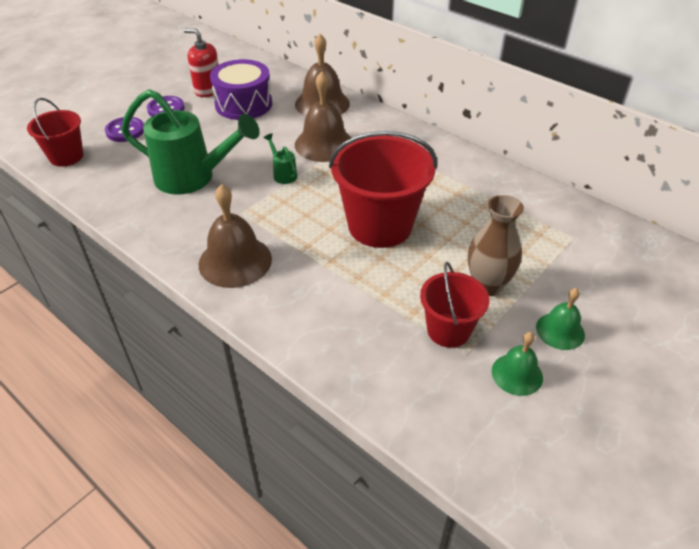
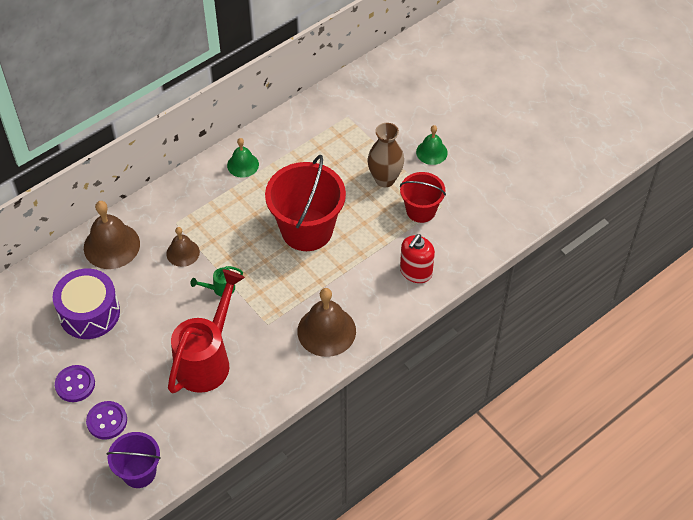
camera: 80 degrees left, 10 degrees up
(66, 156) = (139, 472): red bucket -> purple bucket
(193, 178) = (207, 359): green watering can -> red watering can
(208, 90) = (48, 345): red soap dispenser -> red soap dispenser (416, 272)
(324, 144) = (183, 252): brown bell -> brown bell, size x0.59
(517, 374) = (462, 184): green bell -> green bell (243, 165)

